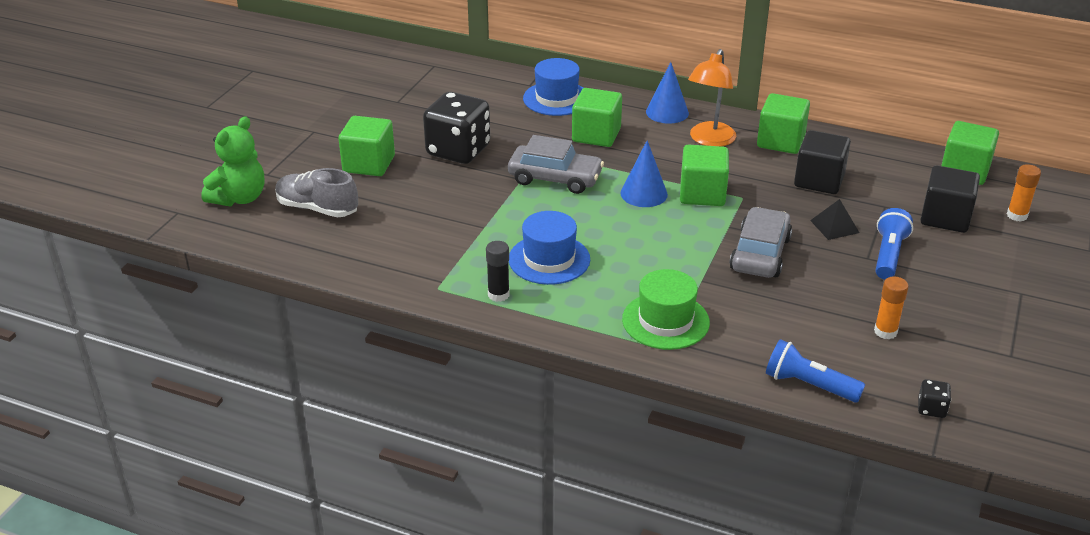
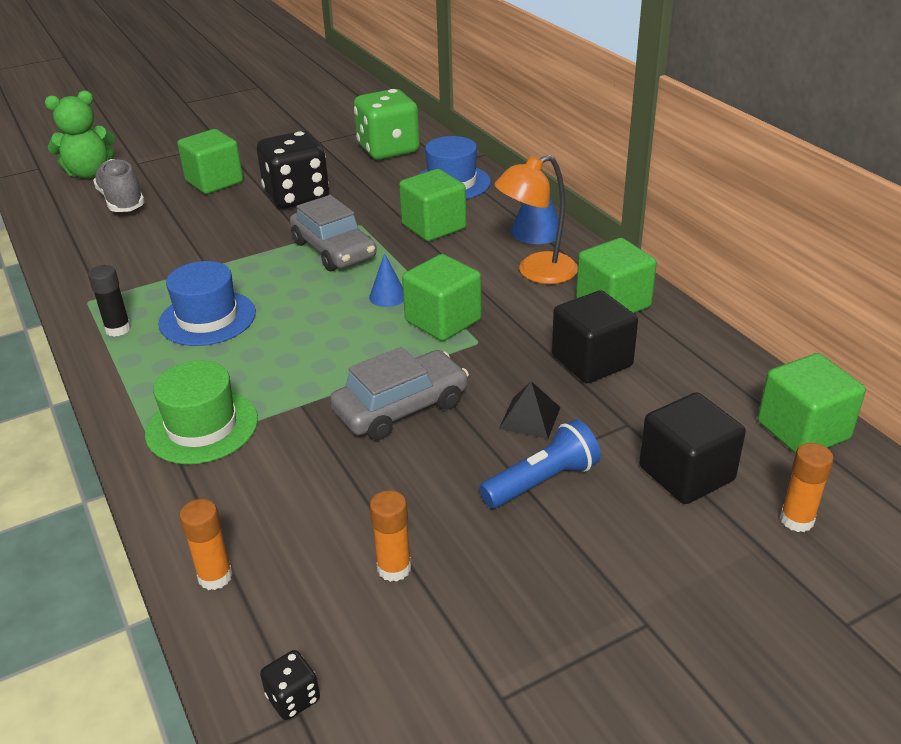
camera: 40 degrees right, 0 degrees up
(465, 89) = (388, 149): none -> green dice
(644, 193) = (388, 296): blue cone -> blue cone, size x0.65
(808, 385) = (215, 576): blue flashlight -> orange glue stick

